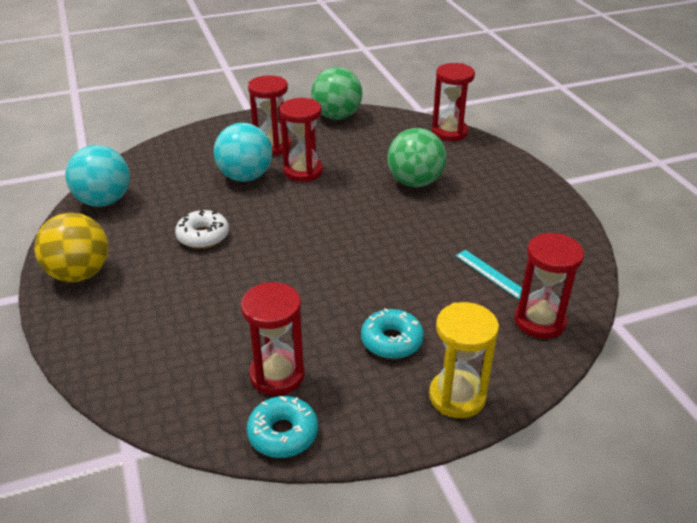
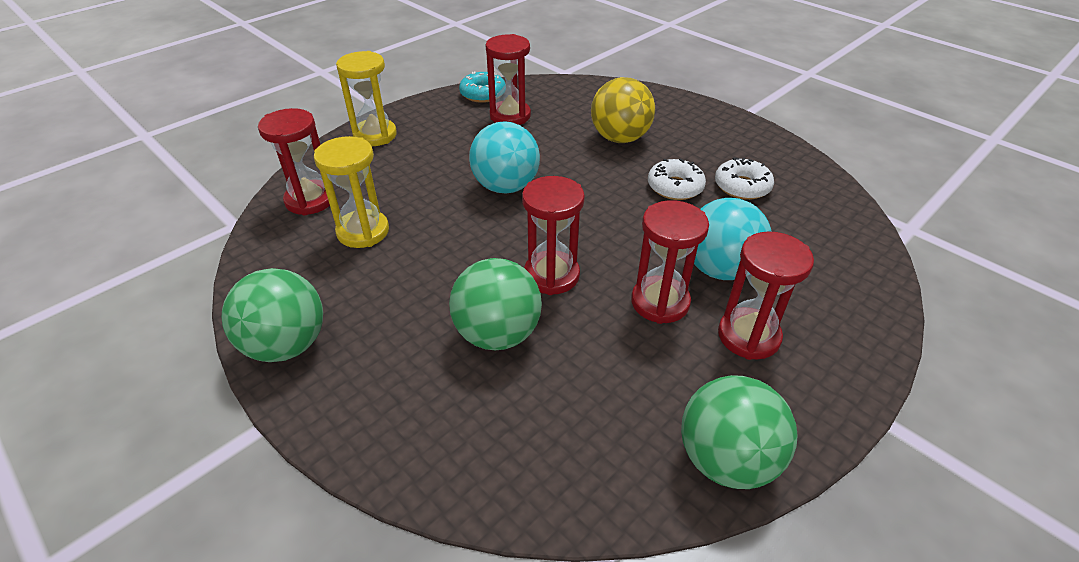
camera: 155 degrees right, 5 degrees up
(80, 274) = (729, 131): yellow ball -> yellow ball (620, 138)
(104, 201) = (817, 192): turquoise ball -> turquoise ball (506, 187)
(151, 221) = (742, 186): none -> white donut
(391, 341) = (438, 154): turquoise donut -> none
(449, 132) = (490, 493): red hourglass -> red hourglass (551, 275)
(491, 273) = (363, 231): turquoise ruler -> yellow hourglass
(552, 210) = (287, 345): none -> green ball

